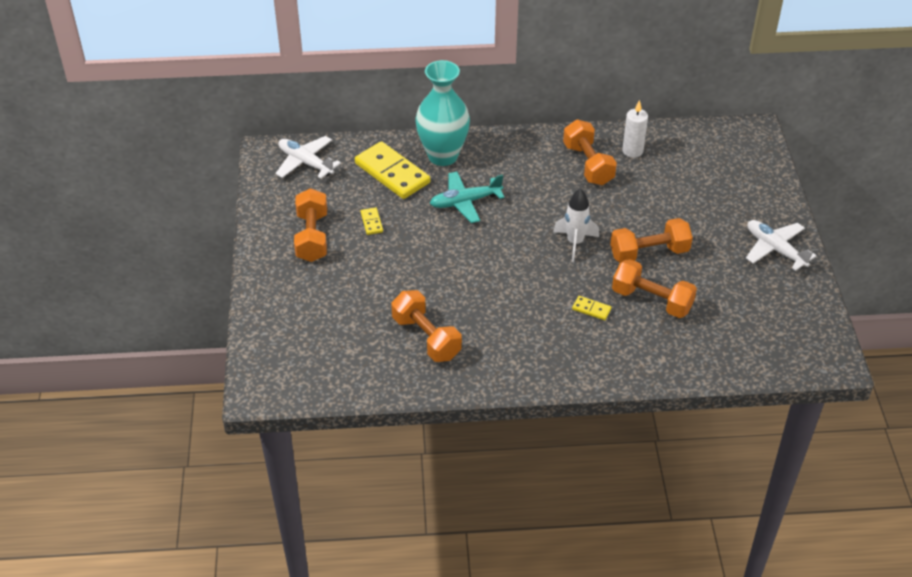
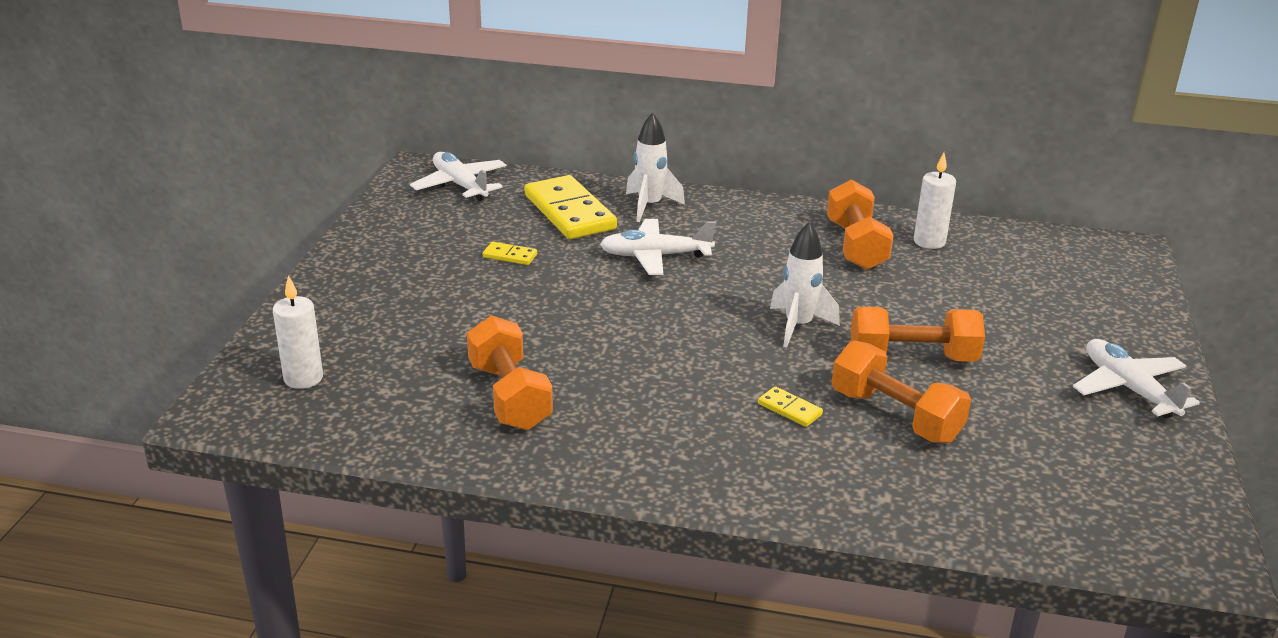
camera: 15 degrees right, 15 degrees down
(295, 353) = (303, 378): none -> white candle
(312, 237) = (418, 257): orange dumbbell -> none
(371, 222) = (510, 256): yellow domino -> yellow domino turned 75 degrees counterclockwise
(443, 156) = (649, 206): turquoise vase -> white rocket
(465, 202) = (655, 256): turquoise plane -> white plane

